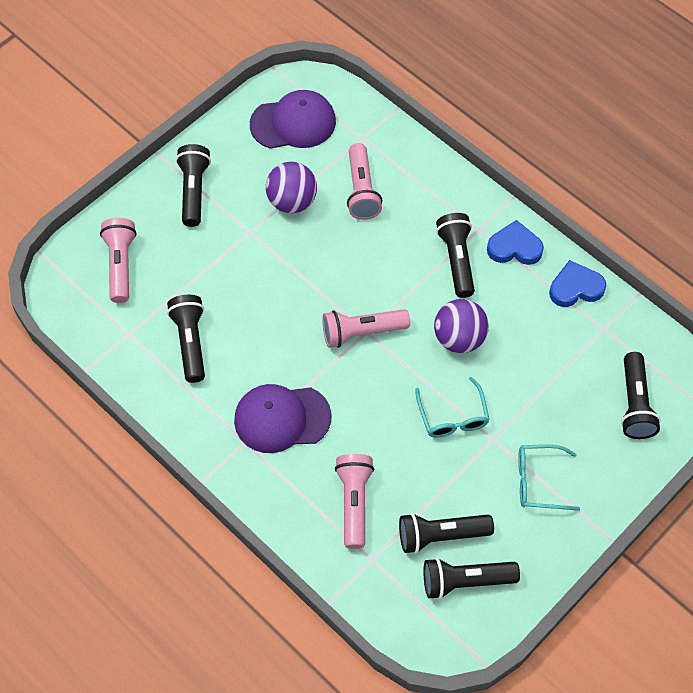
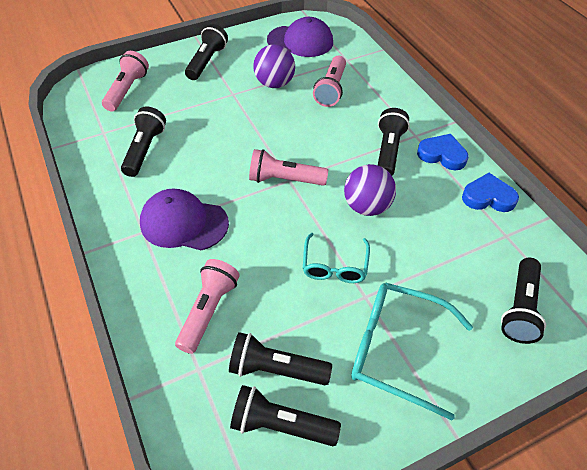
camera: 20 degrees right, 10 degrees down
(539, 481) = (397, 350): turquoise glasses -> turquoise glasses, size x1.60

